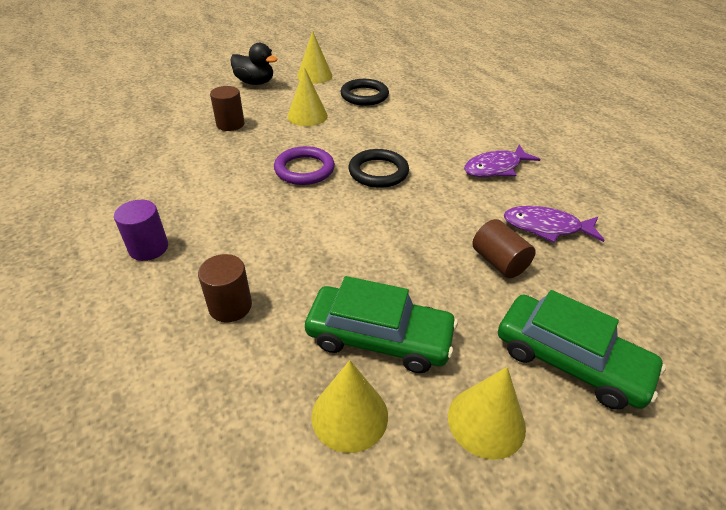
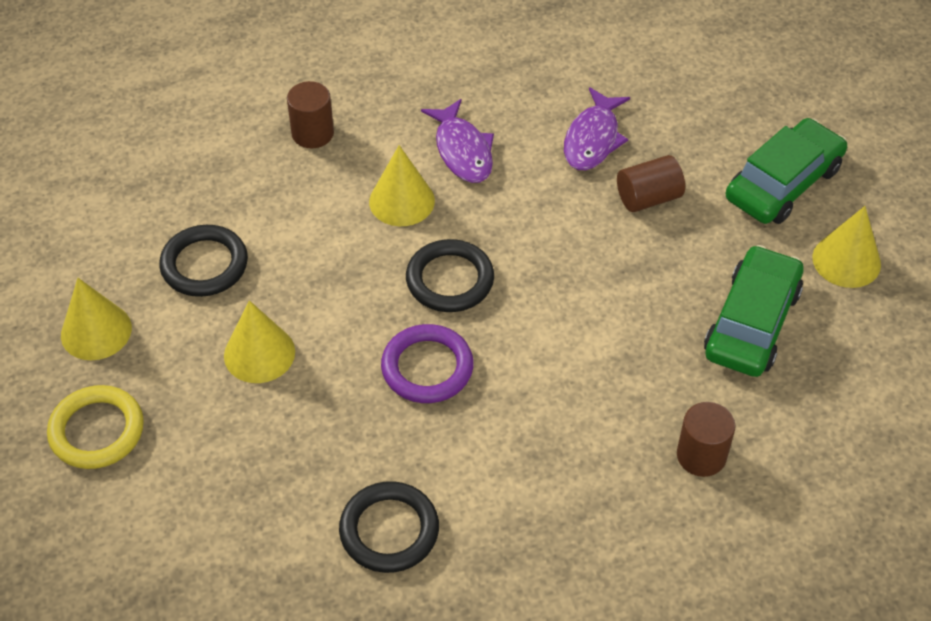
camera: 80 degrees left, 10 degrees up
(149, 248) = (589, 554): purple cylinder -> none
(183, 166) = (389, 530): none -> black ring
(230, 124) = (261, 468): brown cylinder -> brown cylinder (312, 133)
(255, 82) = (97, 431): black duck -> yellow ring
(349, 415) = (841, 358): yellow cone -> yellow cone (402, 201)

